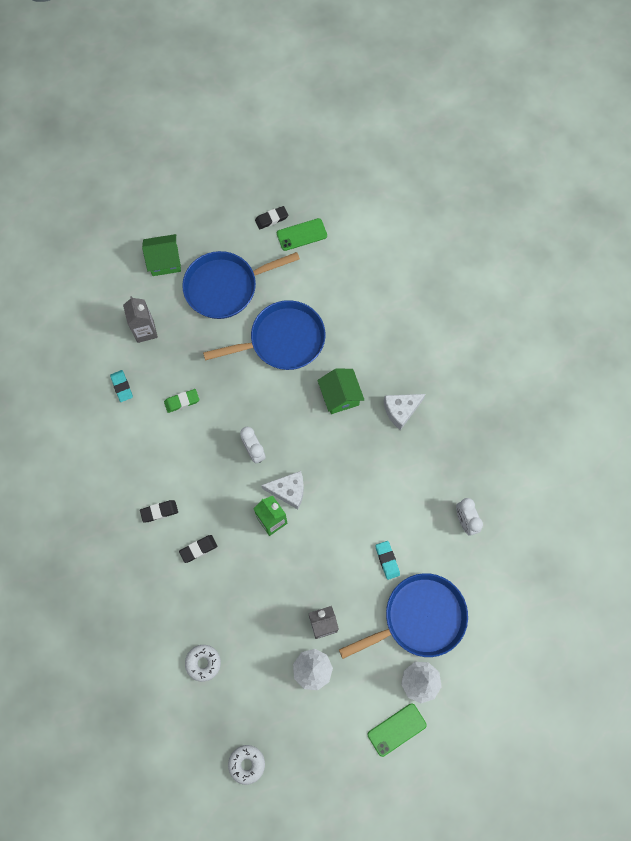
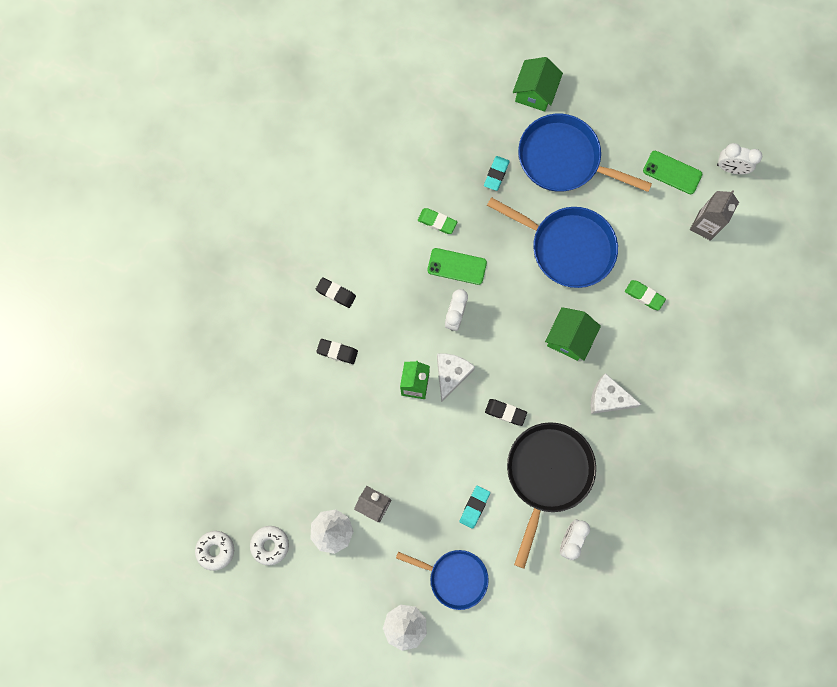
camera: 45 degrees right, 5 degrees up
(122, 387) = (402, 166): turquoise eraser -> turquoise eraser (496, 174)
(145, 331) = (463, 137): grey carton -> grey carton (704, 225)
(165, 261) = (535, 92): green house -> green house turned 75 degrees clockwise
(203, 663) = (257, 442): white donut -> white donut (270, 545)
(271, 219) = (659, 136): black eraser -> black eraser (505, 412)
(288, 491) = (451, 374): white cheese -> white cheese turned 120 degrees counterclockwise
(334, 200) = (730, 168): none -> white clock
(360, 326) = (644, 296): none -> green eraser
(396, 729) = (351, 642): green phone -> green phone (457, 266)
(411, 494) = (547, 474): none -> black pan
(419, 618) = (454, 577): blue pan -> blue pan, size x0.64

